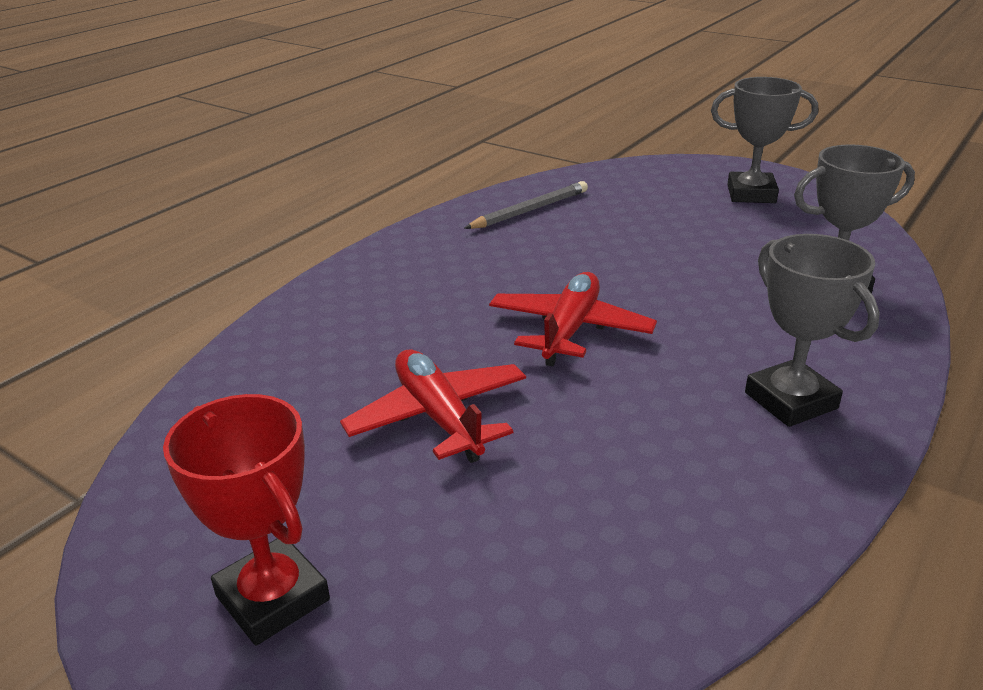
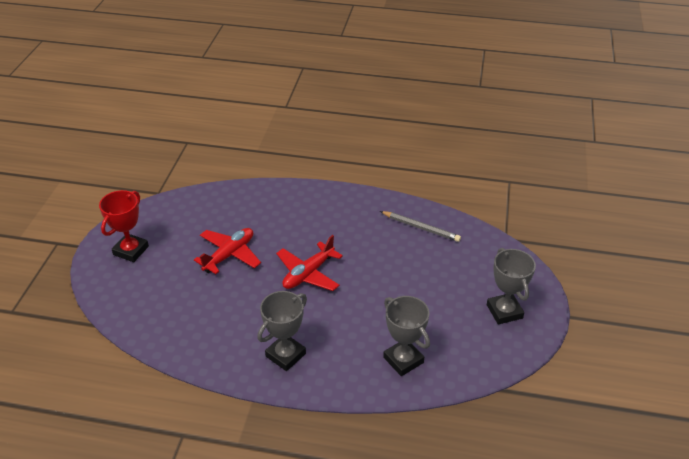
camera: 65 degrees right, 10 degrees up
(569, 330) = (308, 273): red plane -> red plane turned 135 degrees clockwise

